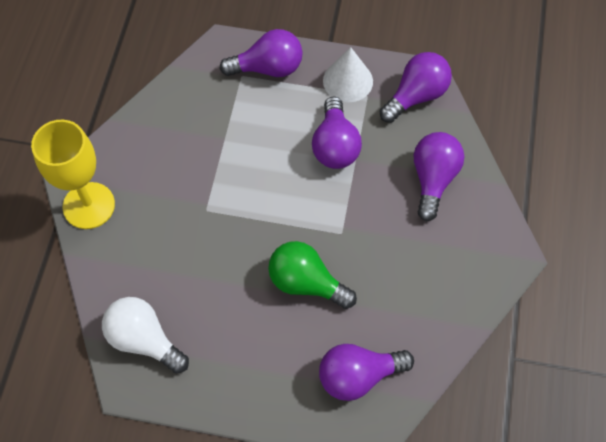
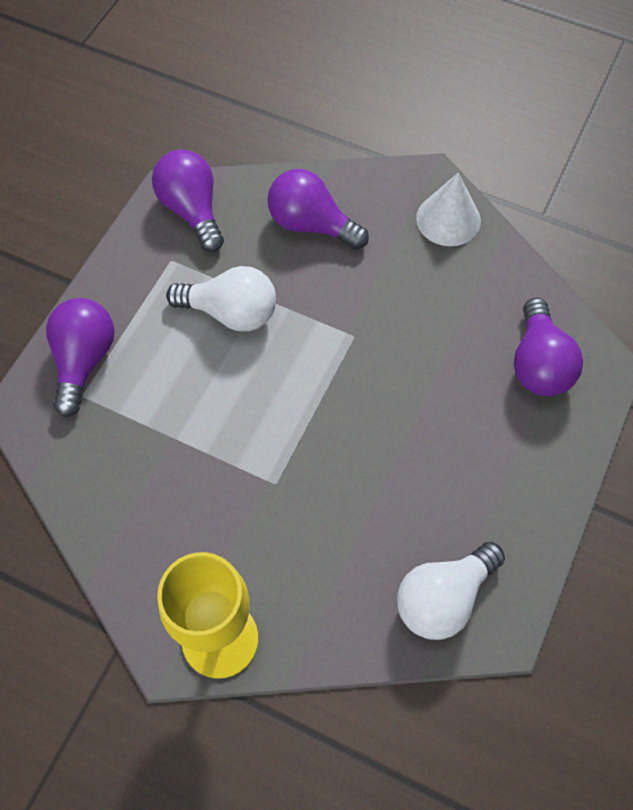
camera: 75 degrees left, 0 degrees up
(306, 283) = (410, 389): green light bulb -> none
(335, 146) = (231, 313): purple light bulb -> white light bulb
(348, 81) = (141, 275): white cone -> white cone (448, 219)

